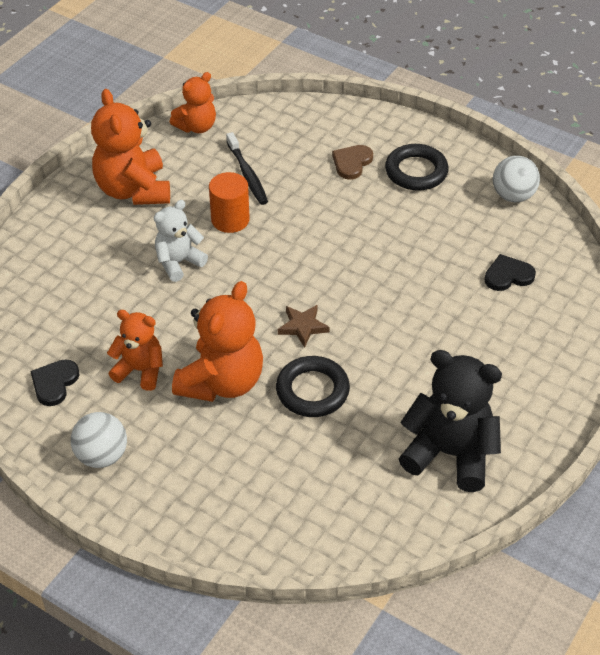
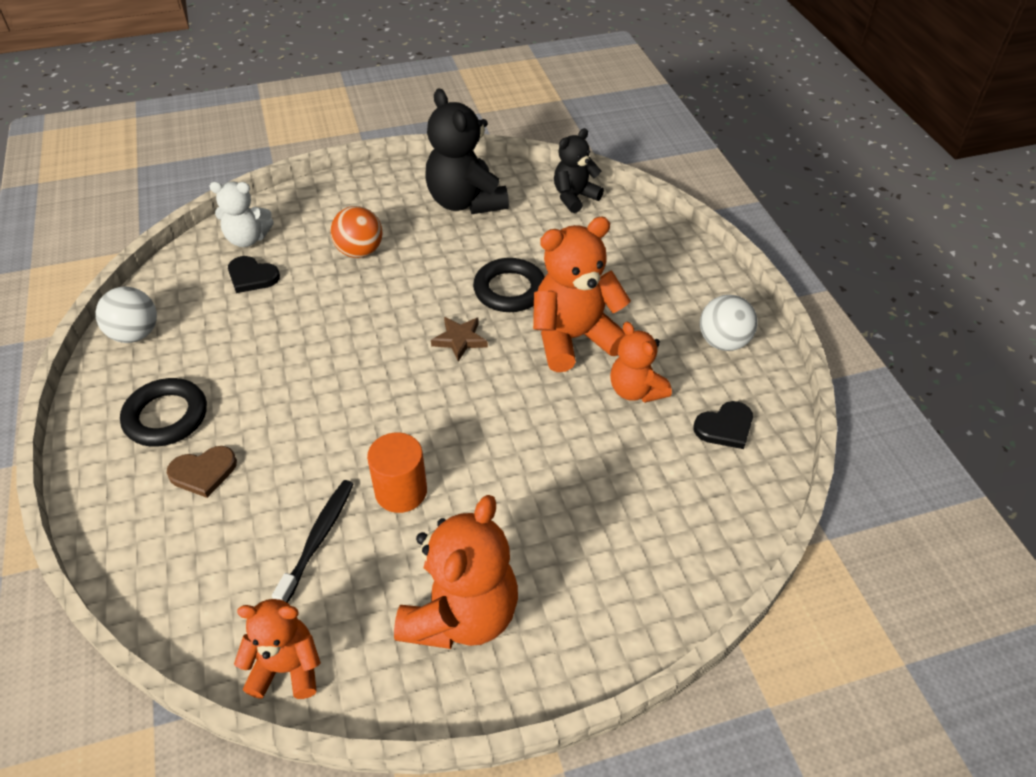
camera: 140 degrees left, 0 degrees up
(178, 262) = (502, 476): white teddy bear -> white teddy bear (247, 239)
(362, 531) = (574, 197): none -> black teddy bear
(466, 346) = (359, 251): none -> orange ball

